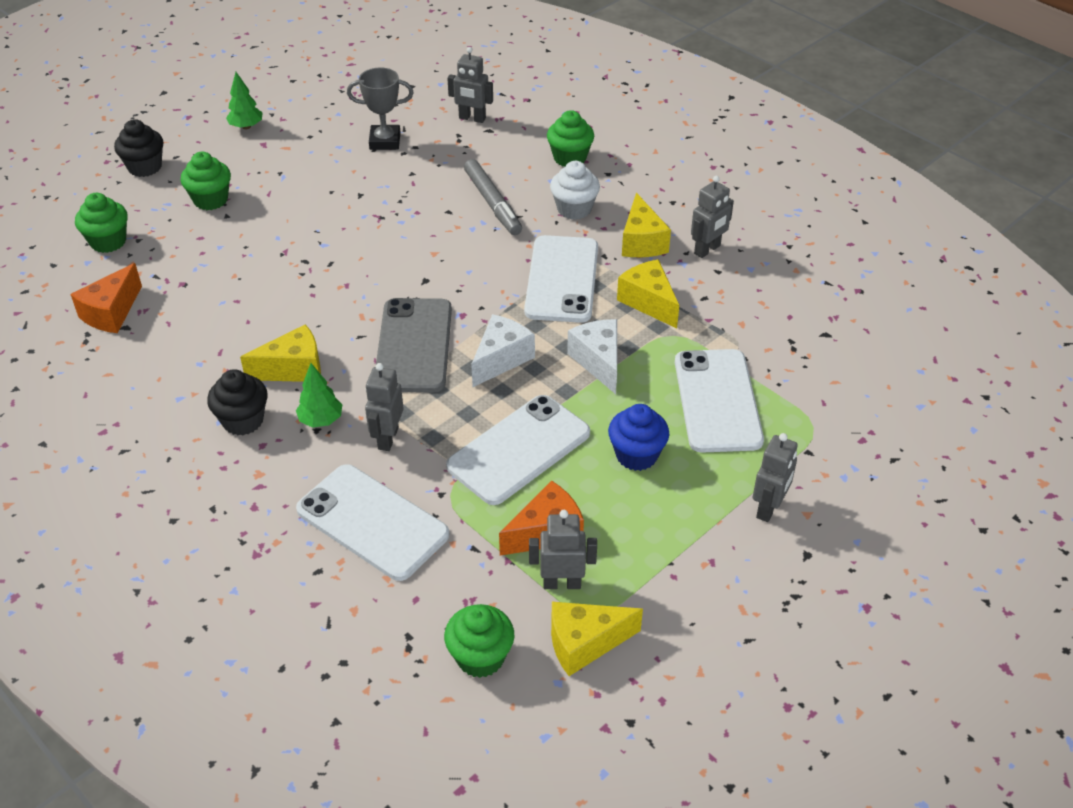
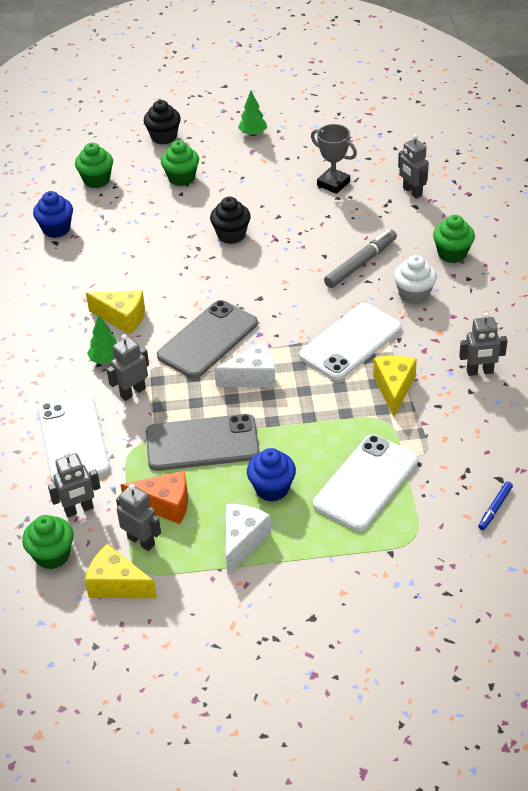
camera: 40 degrees right, 0 degrees up
(111, 313) = (56, 229): orange cheese -> blue cupcake
(243, 420) = (63, 336): black cupcake -> black cupcake (231, 235)
(493, 203) = (360, 263): grey marker -> grey marker turned 150 degrees counterclockwise
(519, 450) = (202, 443): white phone -> grey phone
(598, 361) = (314, 412): white cheese -> white cheese (242, 541)
(641, 242) = (437, 342): yellow cheese -> none
(769, 508) = (320, 573): grey robot -> grey robot (79, 509)
(850, 362) = (495, 508): none -> blue marker

